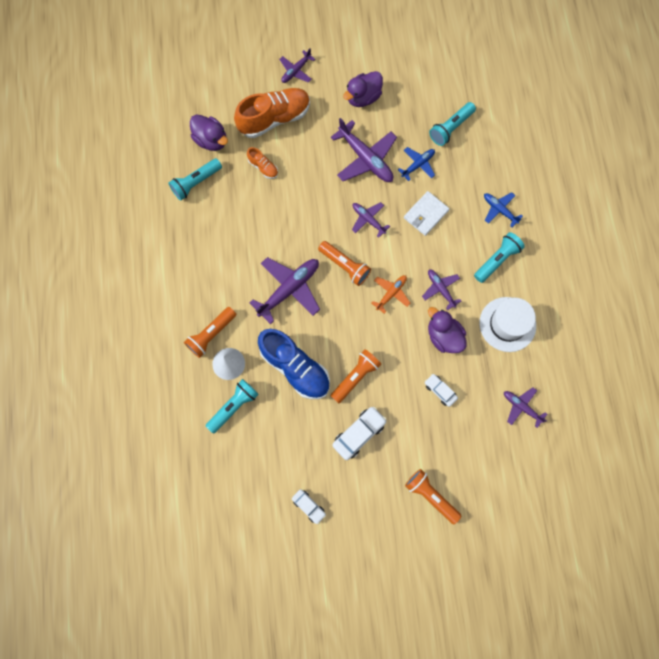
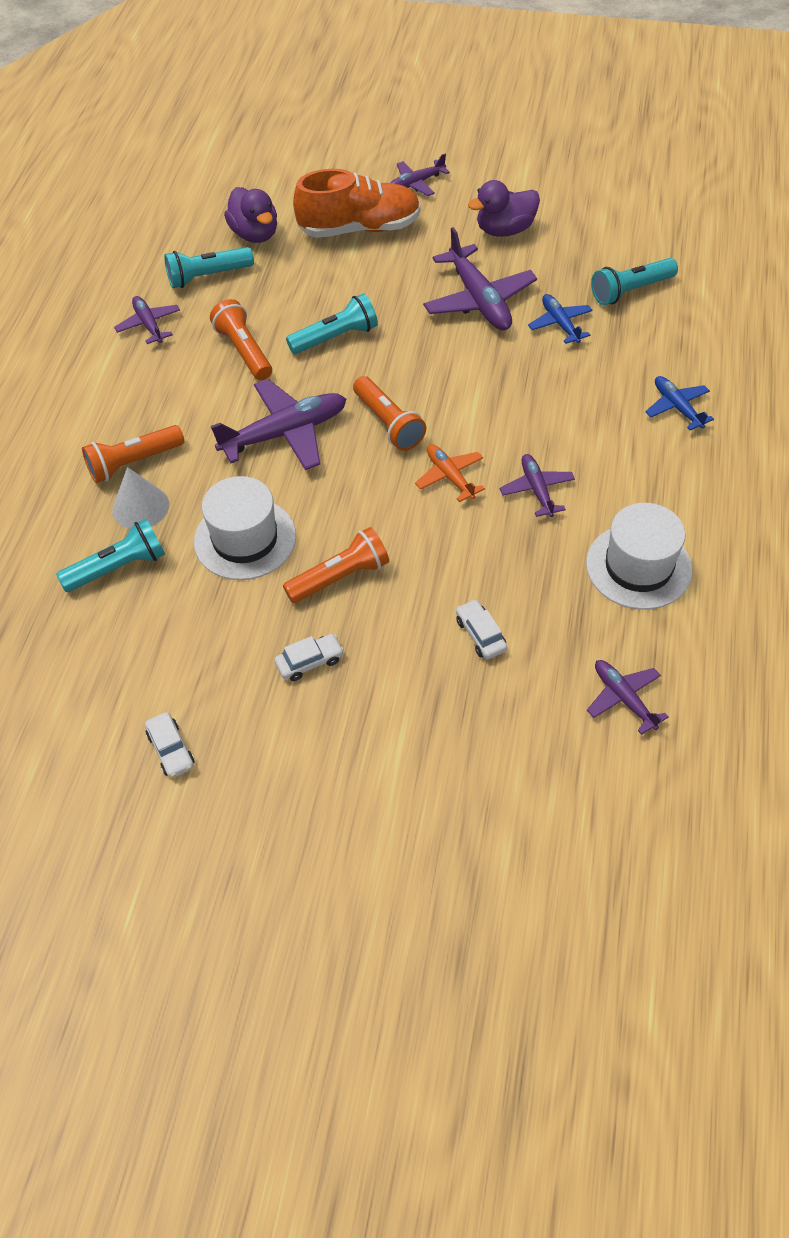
camera: 20 degrees right, 20 degrees down
(263, 167) = (316, 279): orange shoe -> none
(295, 367) = (245, 539): blue shoe -> white hat
(359, 434) = (310, 662): white car -> white car, size x0.62
(368, 219) = (451, 374): purple plane -> purple plane (149, 324)
(391, 293) = (449, 476): orange plane -> orange plane turned 90 degrees counterclockwise
(418, 165) = (560, 324): blue plane -> blue plane turned 90 degrees counterclockwise
(425, 214) = (549, 387): white wallet -> none
(431, 496) = (399, 796): orange flashlight -> orange flashlight (244, 351)
(443, 336) = (517, 557): purple duck -> none
(497, 260) = (650, 472): turquoise flashlight -> turquoise flashlight (335, 337)

